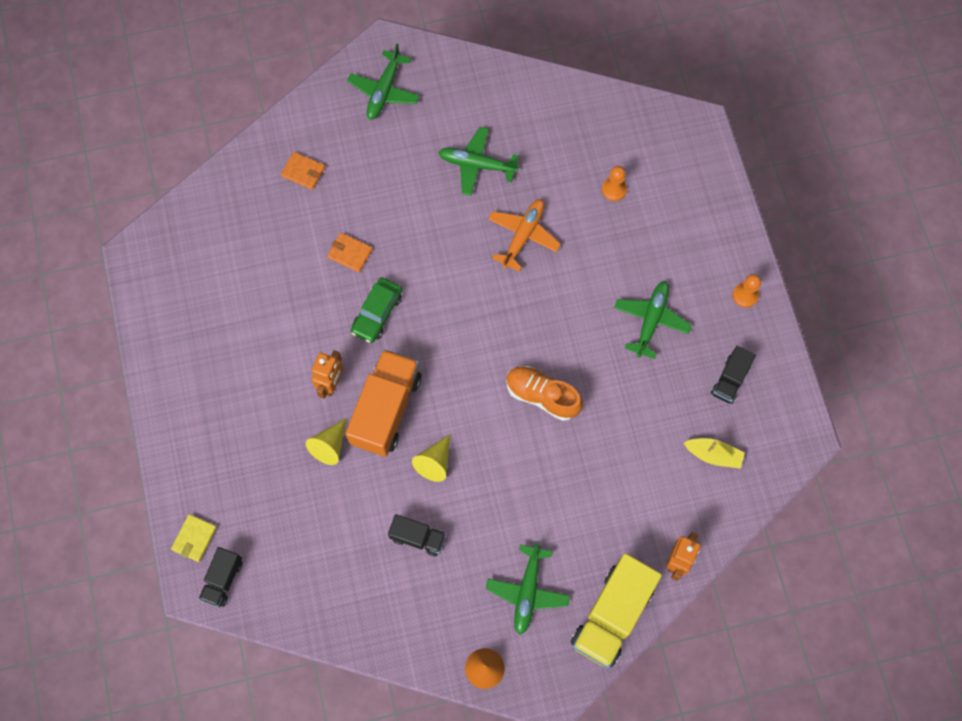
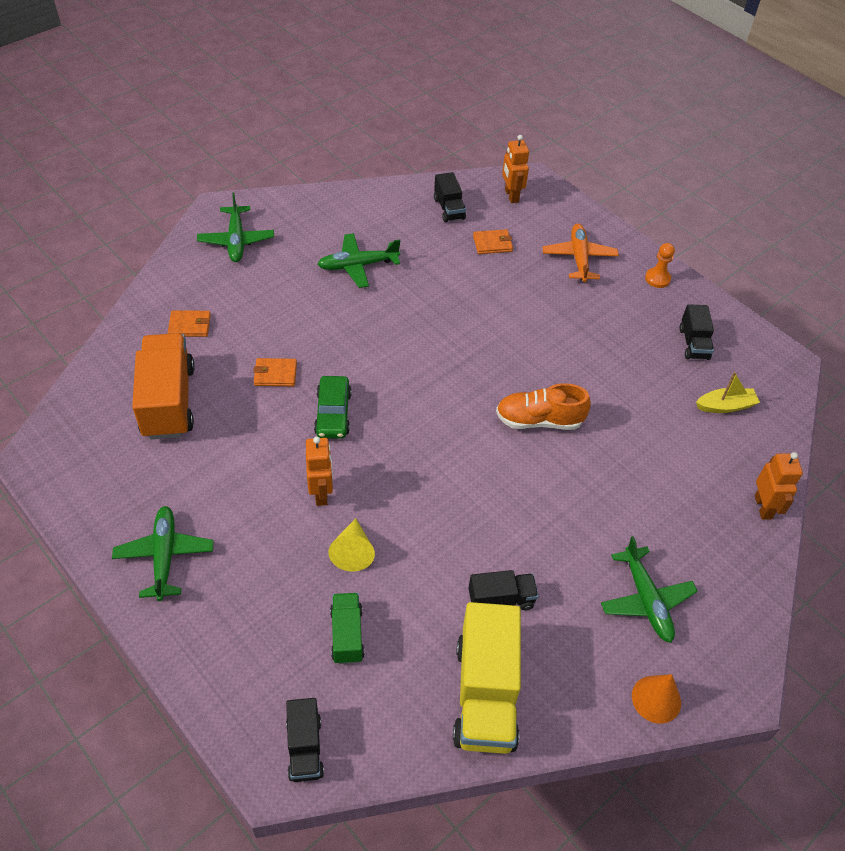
camera: 30 degrees left, 20 degrees down
(194, 538) = (246, 717): yellow wallet -> none
(292, 511) = (347, 635): none -> green truck
(386, 409) = (393, 493): orange truck -> orange truck (168, 401)
(435, 462) = (473, 520): yellow cone -> none
(523, 236) = (435, 303): orange plane -> orange plane (579, 258)
(597, 130) = (449, 209): none -> black truck
(612, 615) = (742, 583): yellow truck -> yellow truck (485, 694)
(614, 189) = (492, 243): orange pawn -> orange wallet
(651, 320) = (593, 325): green plane -> green plane (165, 556)
(666, 138) = (511, 195): none -> orange robot

